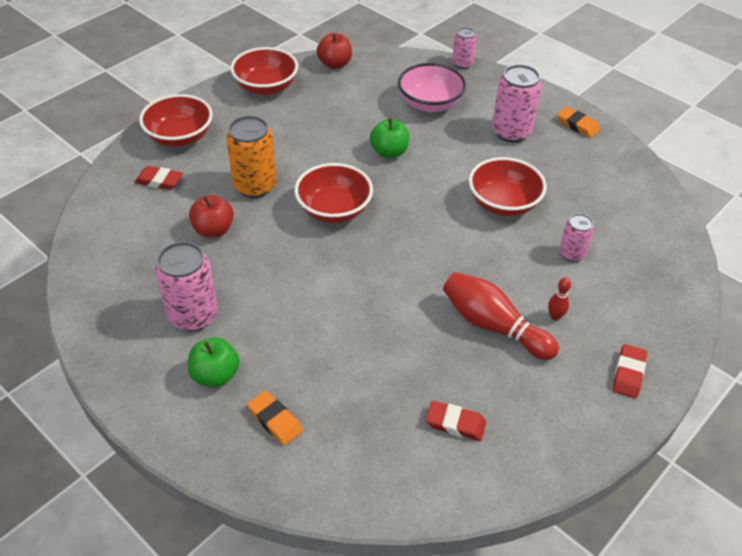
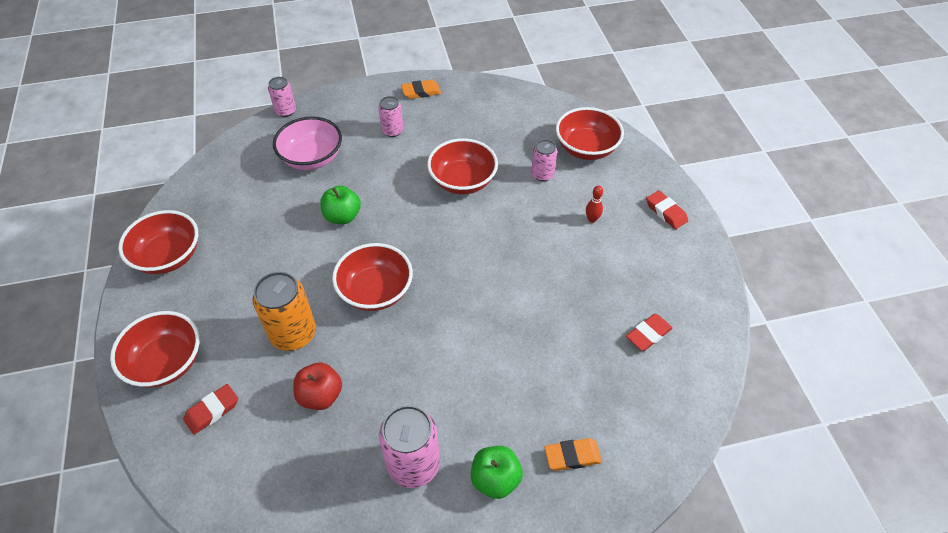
camera: 55 degrees left, 5 degrees up
(335, 64) = (193, 190): red apple -> none
(493, 326) = (575, 259): red bowling pin -> none
(511, 132) = (392, 131): pink can -> pink can, size x0.58
(643, 271) = (586, 148): none -> red bowl

